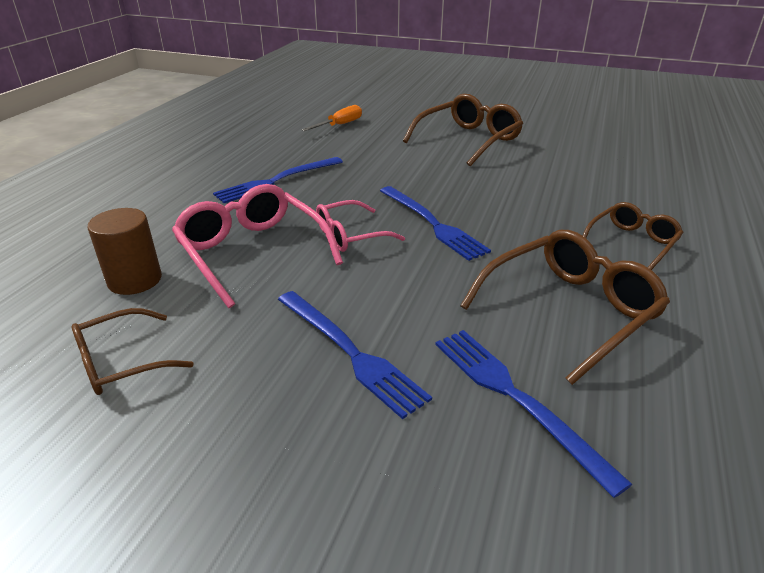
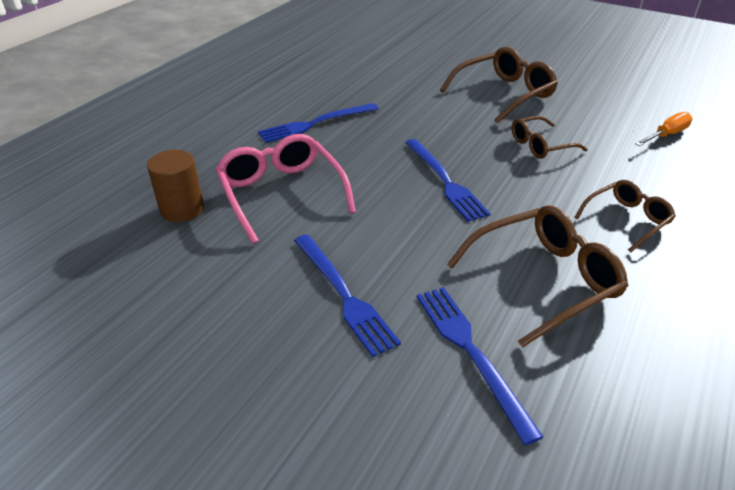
camera: 10 degrees right, 5 degrees up
(121, 362) = (163, 280): brown glasses -> brown glasses (540, 145)
(339, 125) = (385, 67): orange screwdriver -> orange screwdriver (666, 135)
(350, 235) = (369, 185): pink glasses -> none

